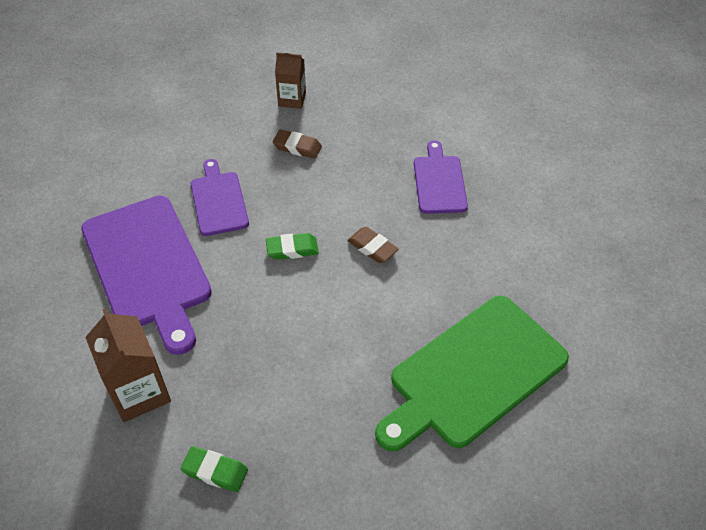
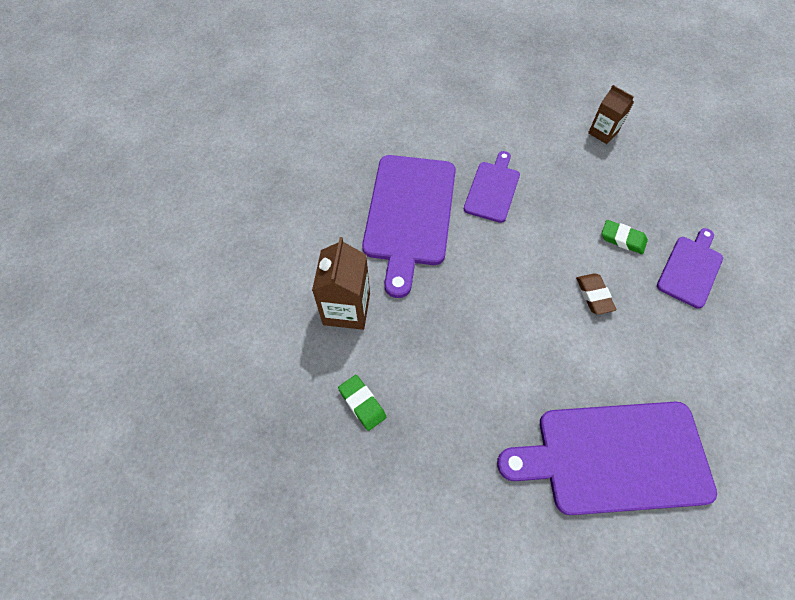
camera: 35 degrees right, 10 degrees up
(292, 249) = (526, 260): green eraser -> green eraser (622, 239)
(297, 147) = (583, 176): brown eraser -> none
(473, 373) = (615, 457): green cutting board -> purple cutting board

